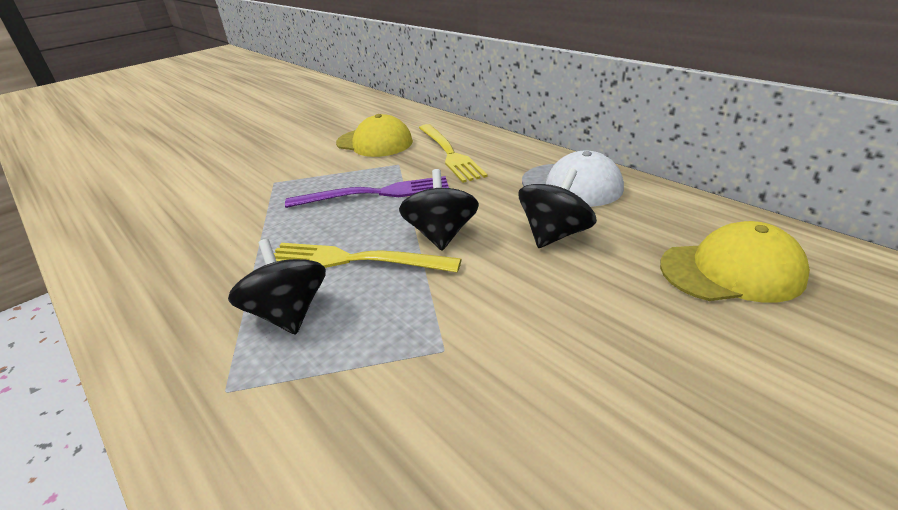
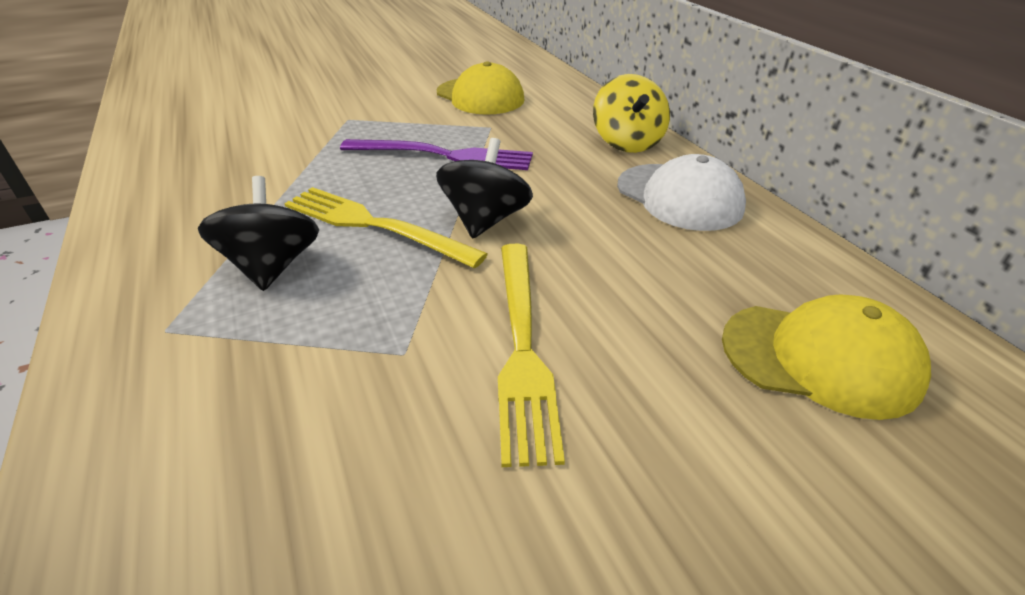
camera: 15 degrees right, 5 degrees up
(449, 154) = (555, 127): yellow fork -> yellow fork (522, 347)
(510, 154) = (627, 142): none -> yellow spinning top
(554, 235) = (617, 253): black spinning top -> none

